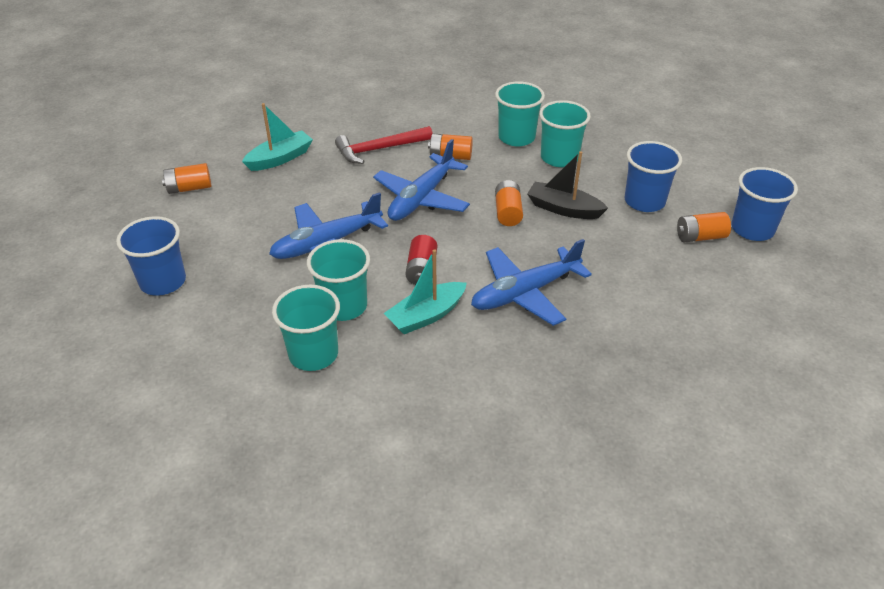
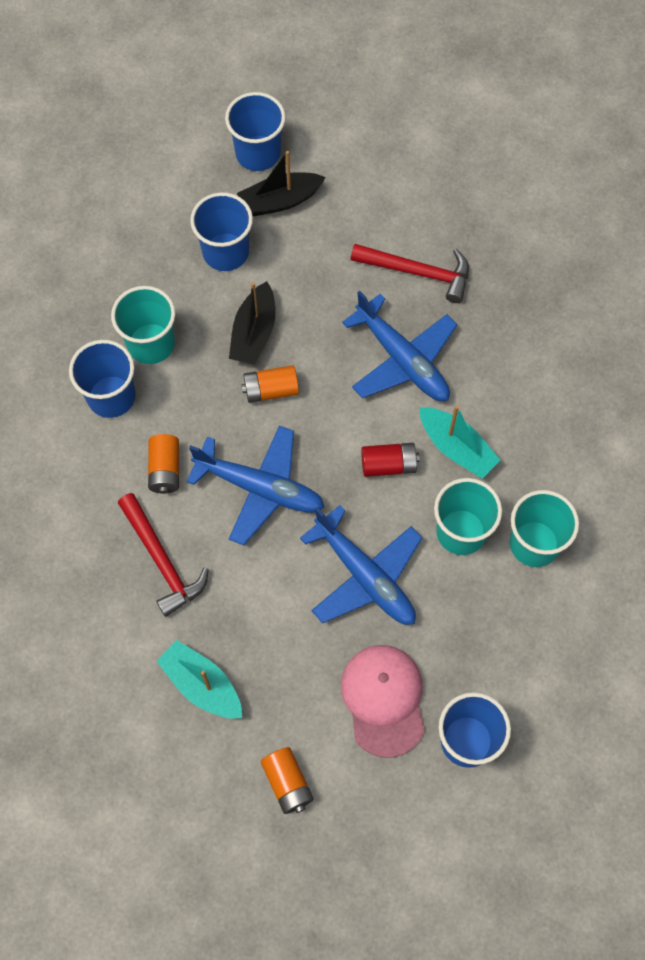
camera: 100 degrees left, 25 degrees up
(222, 241) = (384, 700): none -> pink cap
(516, 137) = (111, 396): turquoise cup -> blue cup
(621, 317) = (418, 272): none -> red hammer
(700, 237) = (280, 201): orange battery -> black boat

